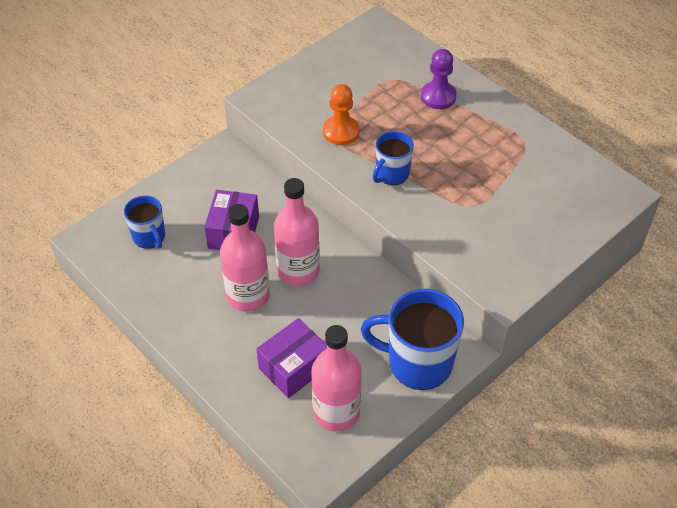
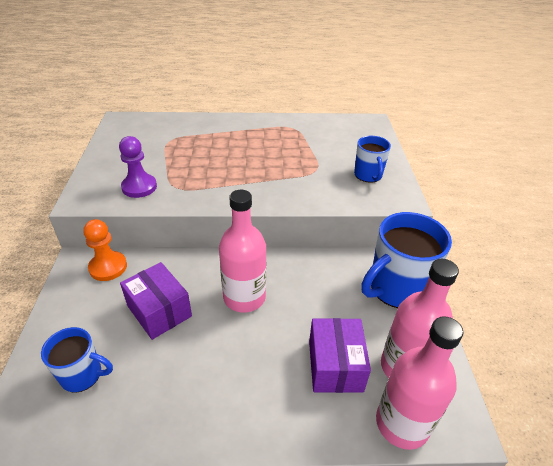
camera: 50 degrees left, 10 degrees down
(248, 295) = (231, 346): pink bottle -> pink bottle (402, 423)
(341, 132) = (177, 183): orange pawn -> orange pawn (108, 267)
(391, 174) = (245, 184): blue mug -> blue mug (368, 175)
(438, 96) = (213, 133): purple pawn -> purple pawn (139, 187)

